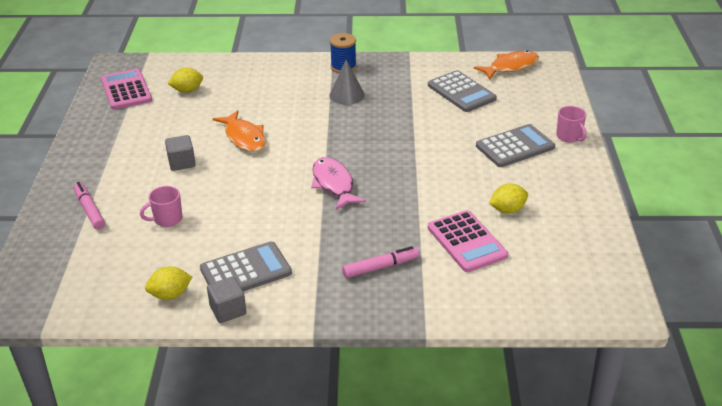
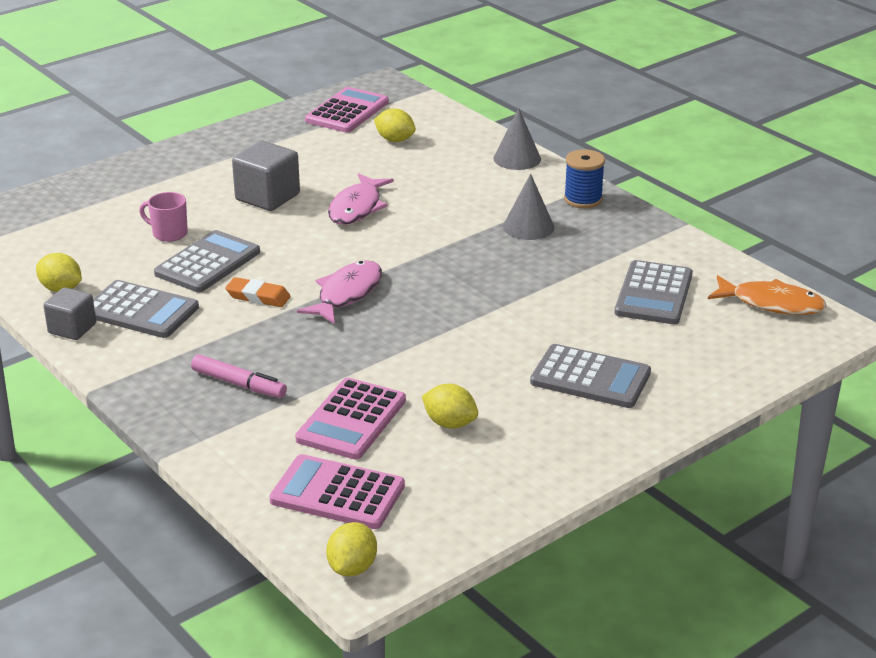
camera: 50 degrees right, 5 degrees down
(90, 210) = (134, 191): pink marker -> none
(181, 163) = (267, 197): grey cube -> grey cube, size x1.54
(226, 219) = (207, 263): none -> grey calculator
(244, 138) = (357, 208): orange fish -> pink fish
(271, 64) = (517, 158): none -> grey cone
(293, 217) = (258, 297): none -> orange eraser
(534, 279) = (337, 493): none -> pink calculator
(569, 136) = (674, 408): pink mug -> none
(609, 306) = (352, 568): none -> yellow lemon

